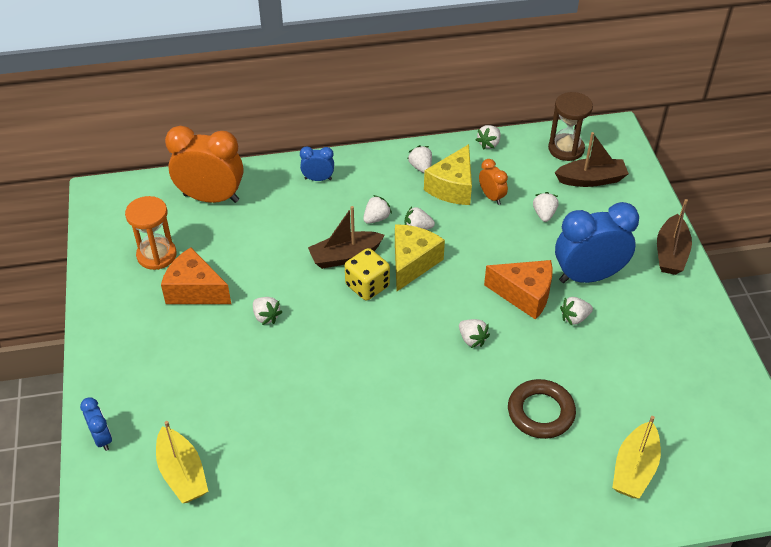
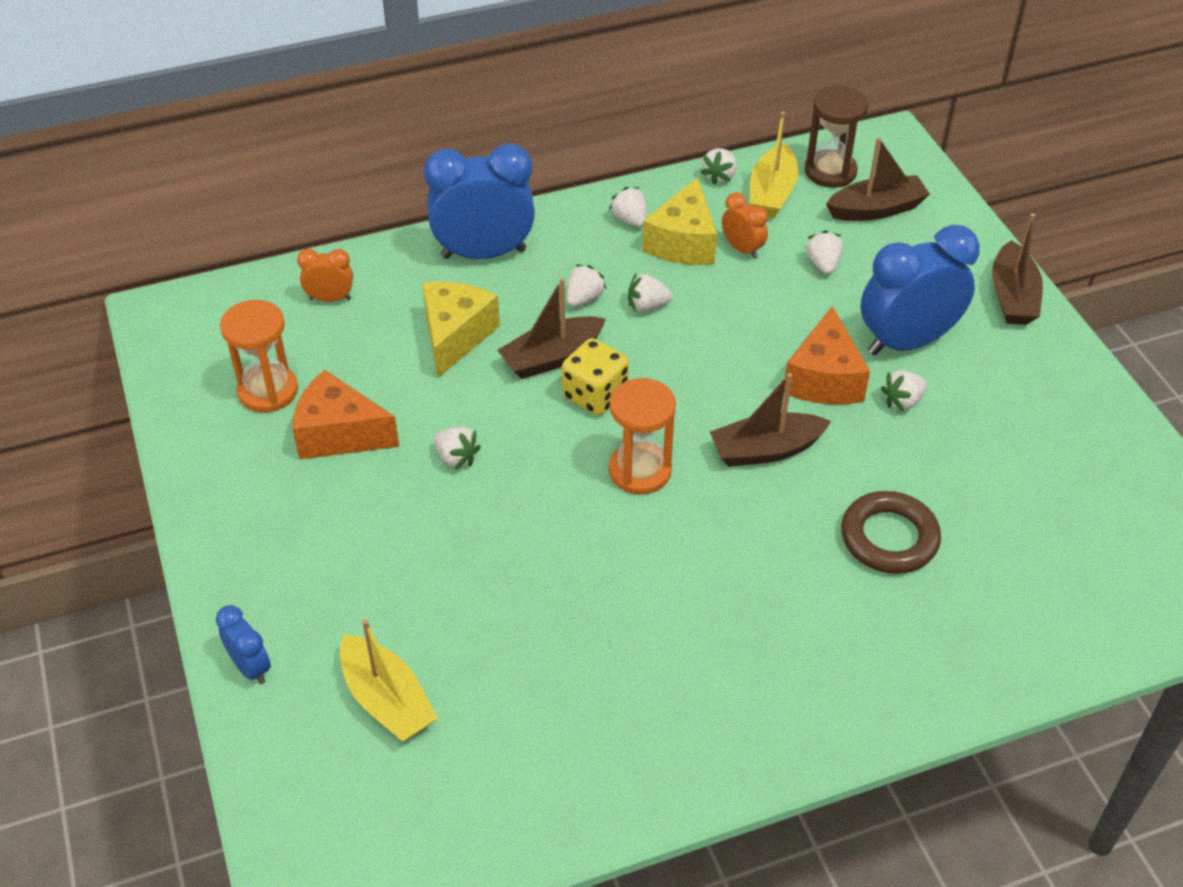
camera: 10 degrees left, 0 degrees up
(211, 198) = (330, 299): orange clock -> orange clock, size x0.48
(318, 179) = (484, 253): blue clock -> blue clock, size x2.08
(384, 342) = (640, 471): none -> orange hourglass
(412, 263) = (652, 354): yellow cheese -> yellow cheese (455, 336)
(472, 339) = (766, 450): white strawberry -> brown boat
(524, 295) = (824, 379): orange cheese -> orange cheese turned 90 degrees clockwise
(634, 469) = (1039, 597): yellow boat -> yellow boat (772, 193)

